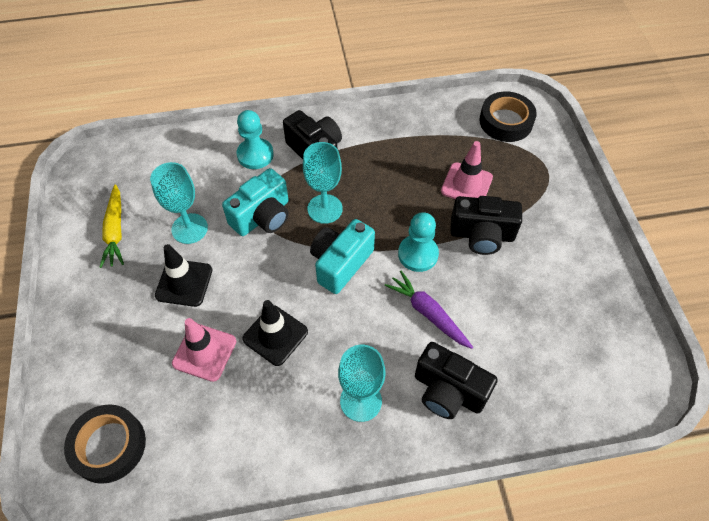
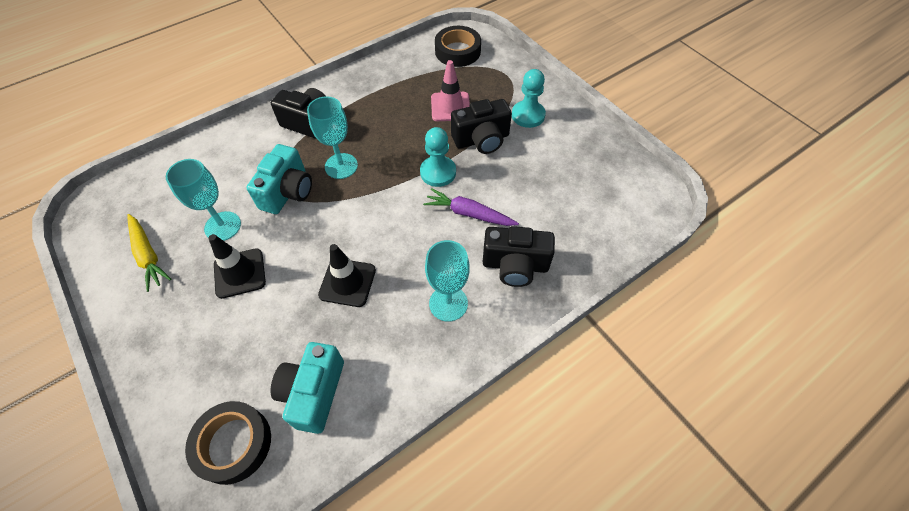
camera: 25 degrees left, 0 degrees up
(204, 352) = (288, 323): pink traffic cone -> none
(255, 155) = (256, 145): turquoise pawn -> turquoise pawn (528, 115)
(340, 263) = (376, 203): turquoise camera -> turquoise camera (313, 392)

